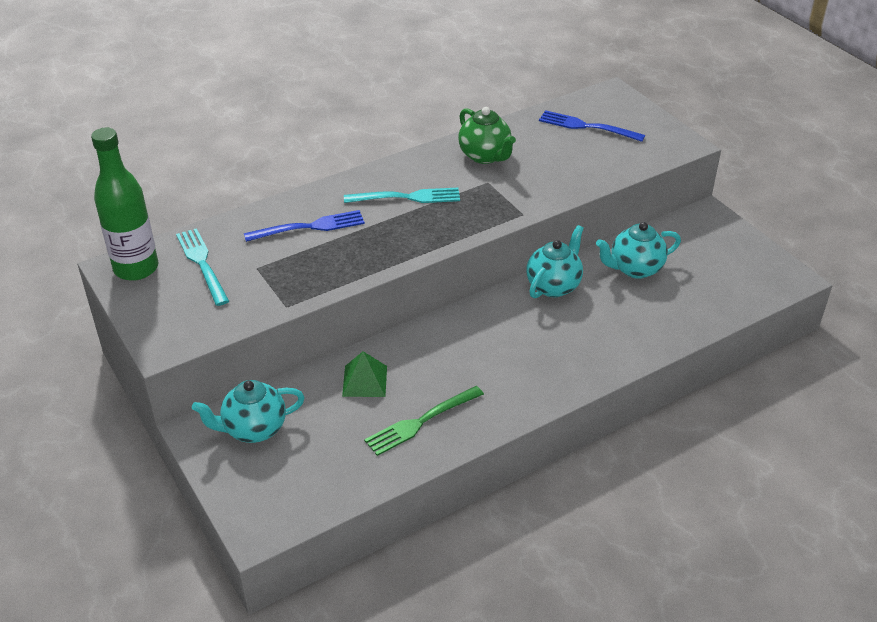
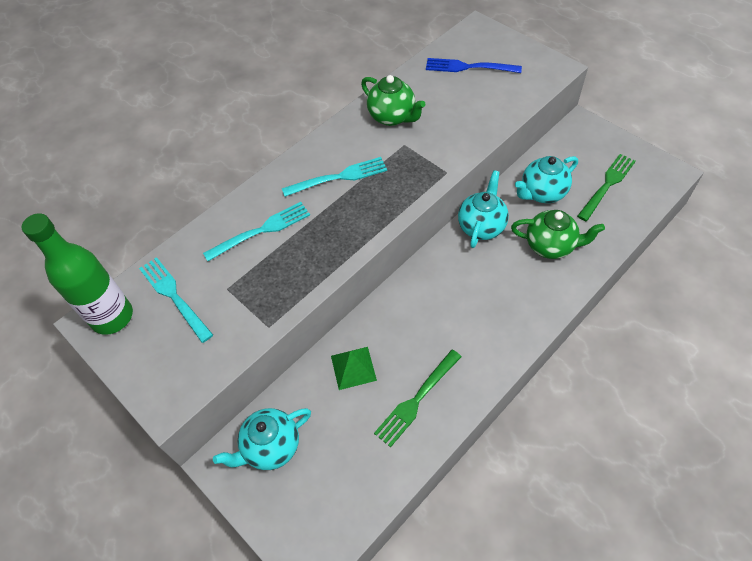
camera: 10 degrees left, 15 degrees up
(309, 227) = (261, 231): blue fork -> turquoise fork
(624, 318) = (550, 246): none -> green teapot
(713, 275) = (607, 185): none -> green fork

